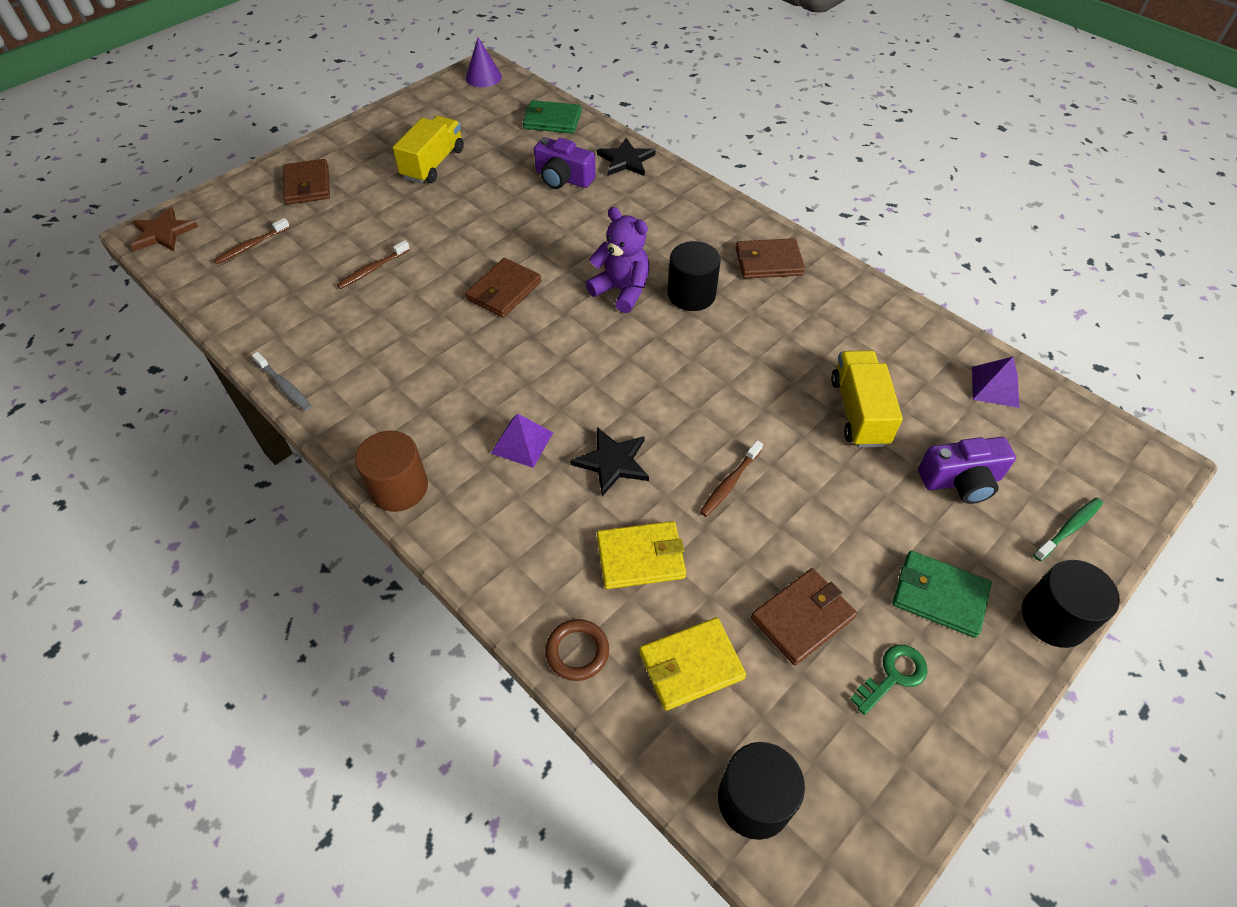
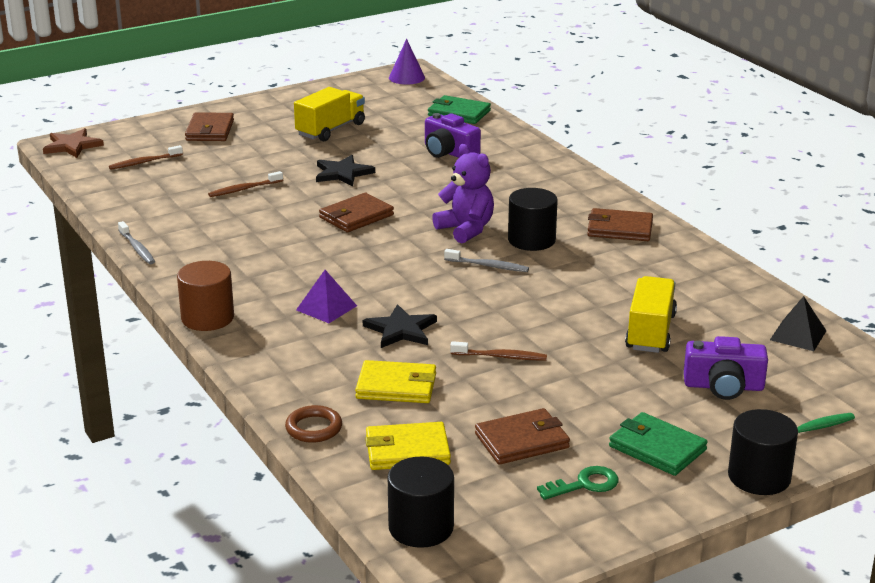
camera: 15 degrees right, 25 degrees down
(626, 160) = (516, 147): black star -> black star (342, 173)
(664, 342) = (488, 266): none -> grey toothbrush
(729, 483) = (501, 357): brown toothbrush -> brown toothbrush turned 135 degrees counterclockwise
(995, 386) = (798, 335): purple pyramid -> black pyramid

